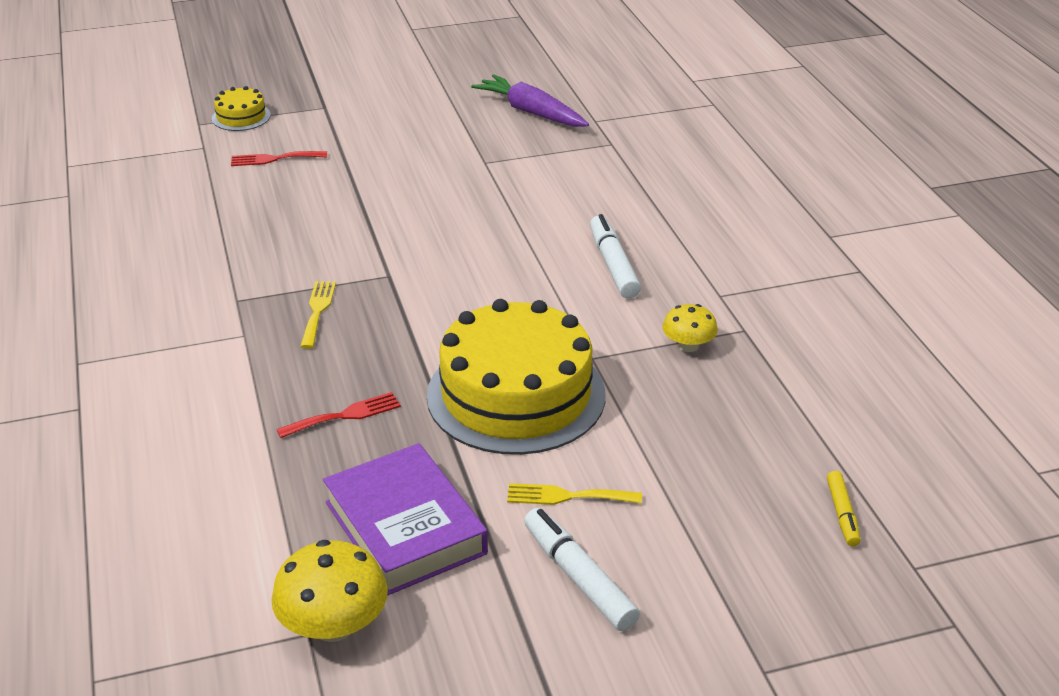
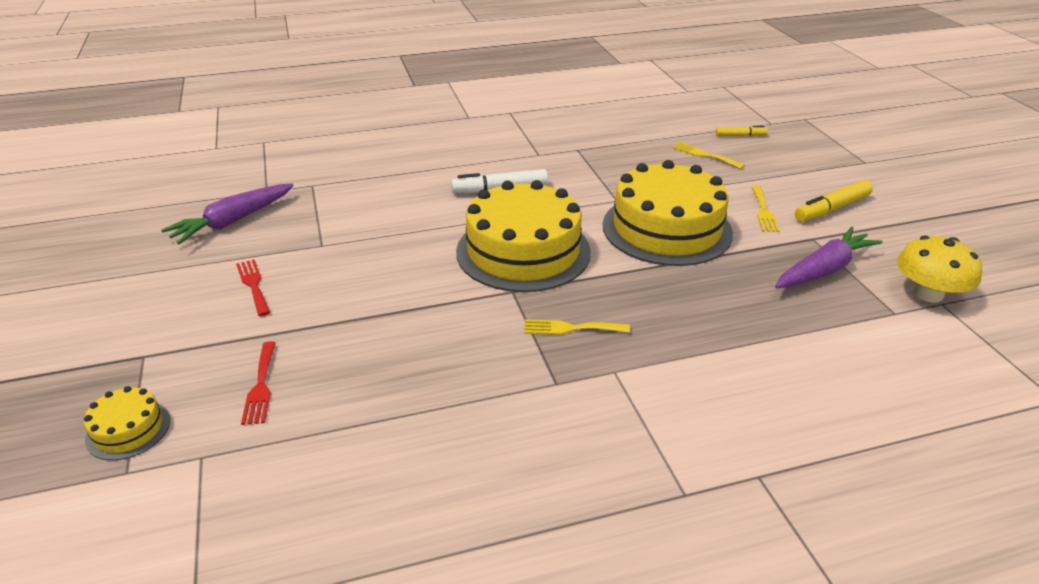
camera: 90 degrees left, 0 degrees up
(345, 415) = (714, 303): red fork -> red fork (253, 285)
(405, 528) = (823, 270): purple book -> purple carrot
(466, 282) = (523, 251): none -> yellow cake
(579, 578) = (831, 208): white marker -> yellow marker
(688, 345) = (597, 167): yellow mushroom -> none
(751, 458) = (704, 155): none -> yellow fork

